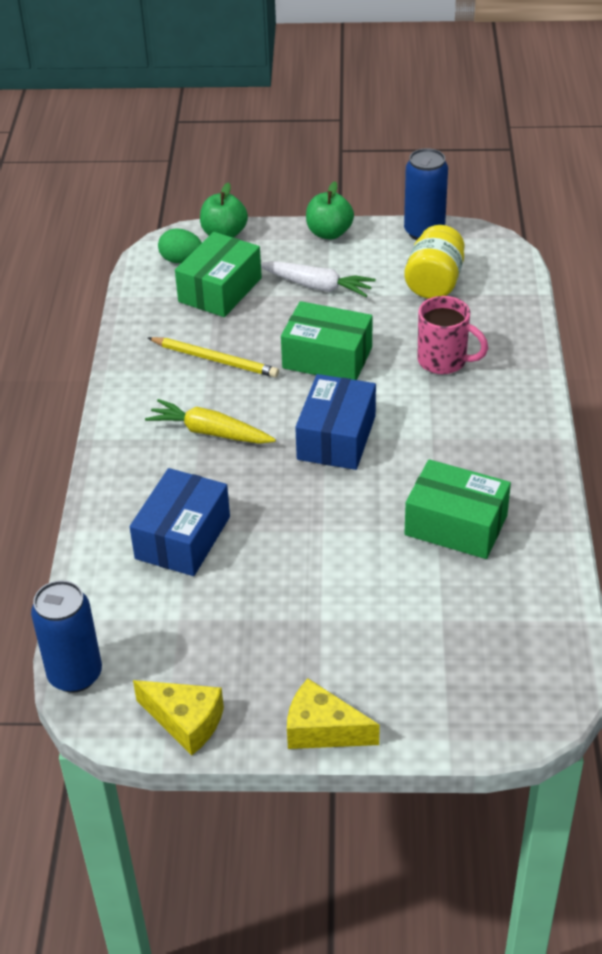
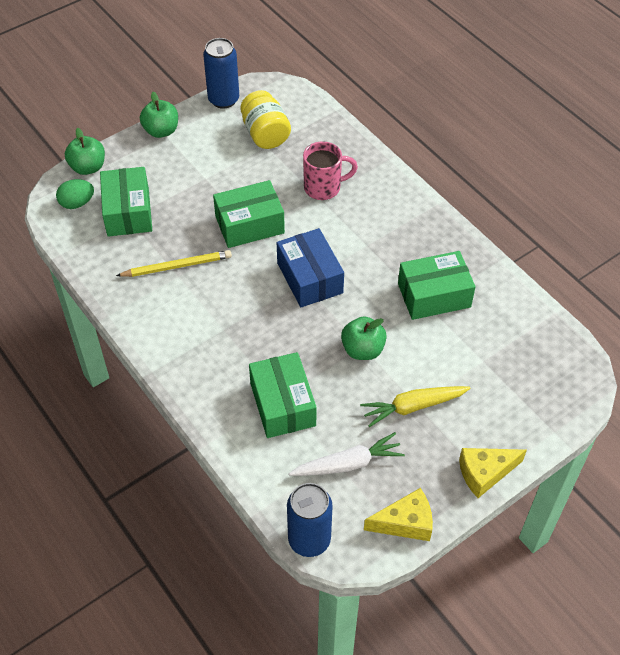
camera: 40 degrees left, 10 degrees up
(182, 537) = (282, 404): blue box -> green box
(210, 432) = (226, 320): yellow carrot -> yellow carrot (413, 407)
(317, 286) = (191, 175): white carrot -> white carrot (348, 464)
(319, 534) = (362, 349): none -> green apple

